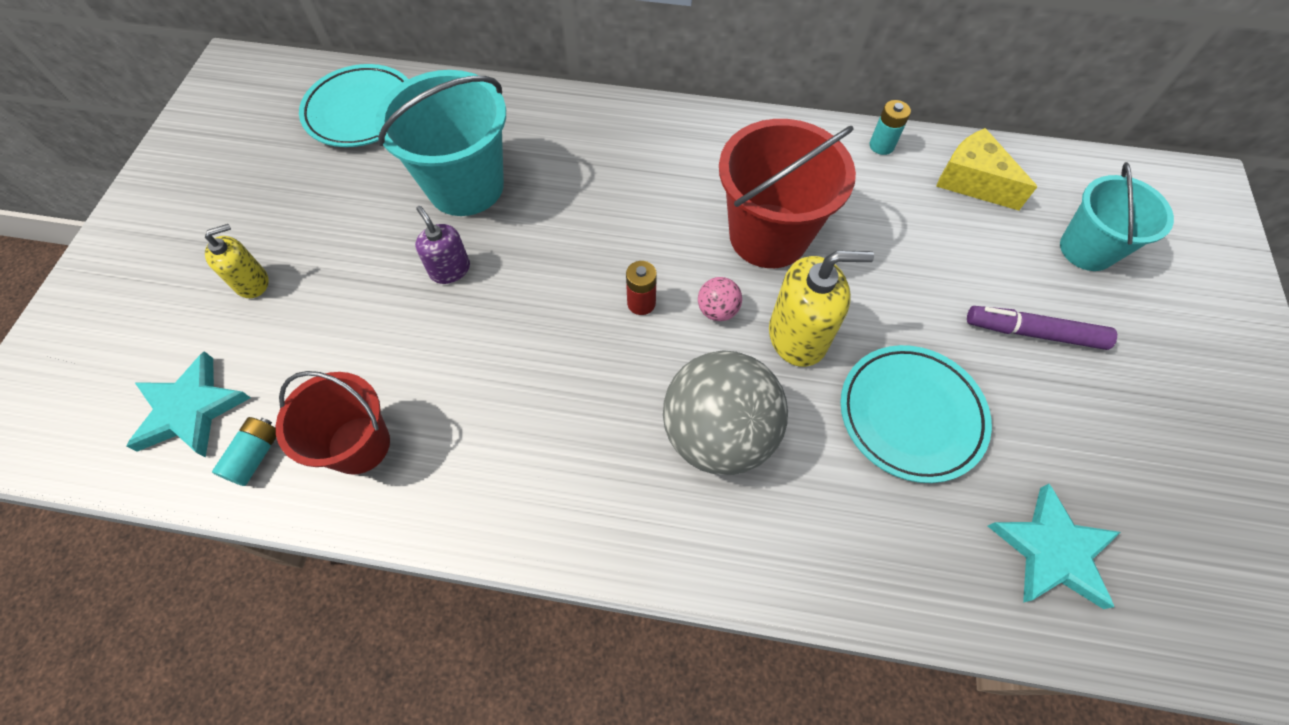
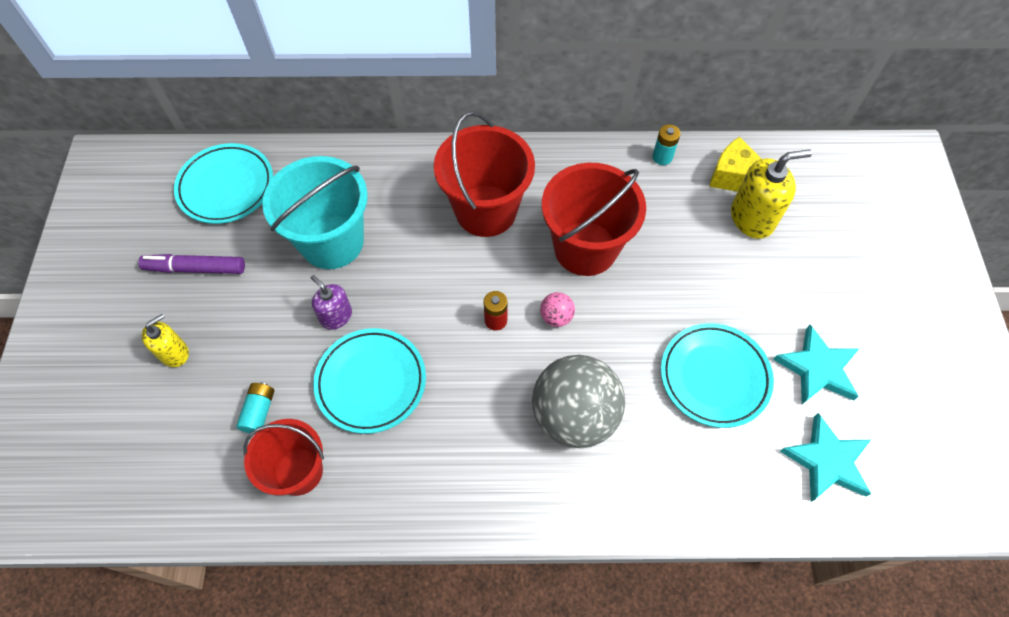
camera: 10 degrees left, 0 degrees up
(190, 409) = (154, 466): turquoise star -> turquoise star (817, 368)
(255, 456) = (218, 494): turquoise battery -> turquoise battery (259, 411)
(473, 352) = (371, 382): none -> turquoise plate
(655, 176) = (486, 211): none -> red bucket
(798, 336) = (621, 328): yellow soap dispenser -> yellow soap dispenser (752, 218)
(1033, 333) = (796, 297): purple marker -> purple marker (195, 268)
(1086, 249) = (828, 223): turquoise bucket -> none

